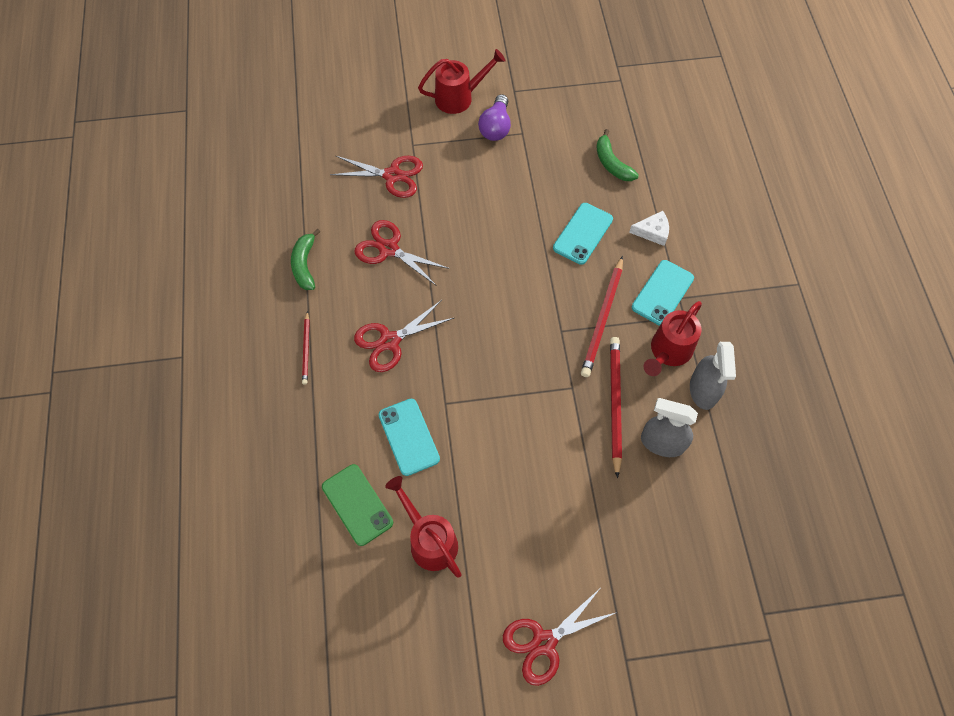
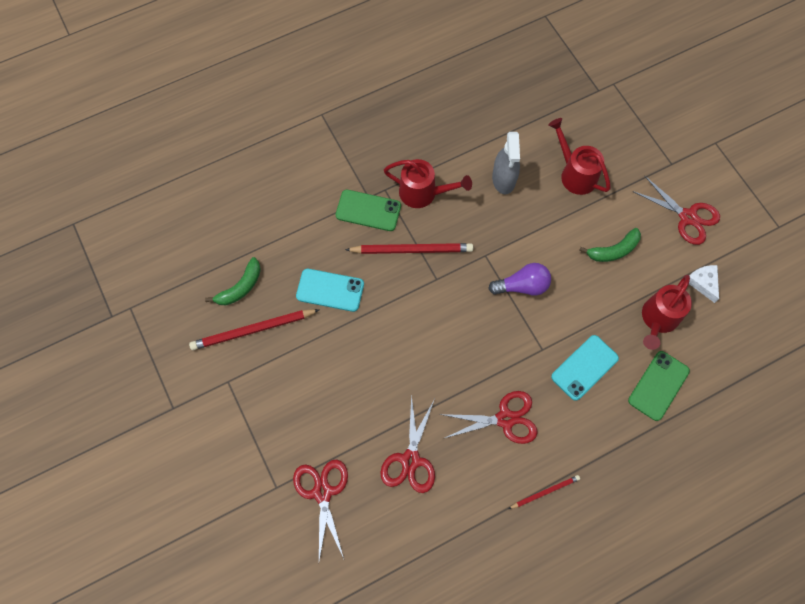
camera: 110 degrees left, 5 degrees up
(305, 265) = (459, 536): green banana -> green banana (613, 250)
(389, 341) = (505, 419): red scissors -> red scissors turned 45 degrees counterclockwise
(459, 97) = (198, 462): red watering can -> red watering can (575, 173)
(496, 127) = (227, 410): purple light bulb -> purple light bulb (522, 286)
(614, 404) = (486, 220): red pencil -> red pencil (253, 330)
(652, 232) = (307, 233): white cheese -> white cheese (703, 283)
(662, 293) = (368, 210): turquoise phone -> green phone
(703, 390) = (447, 161): grey spray bottle -> none

